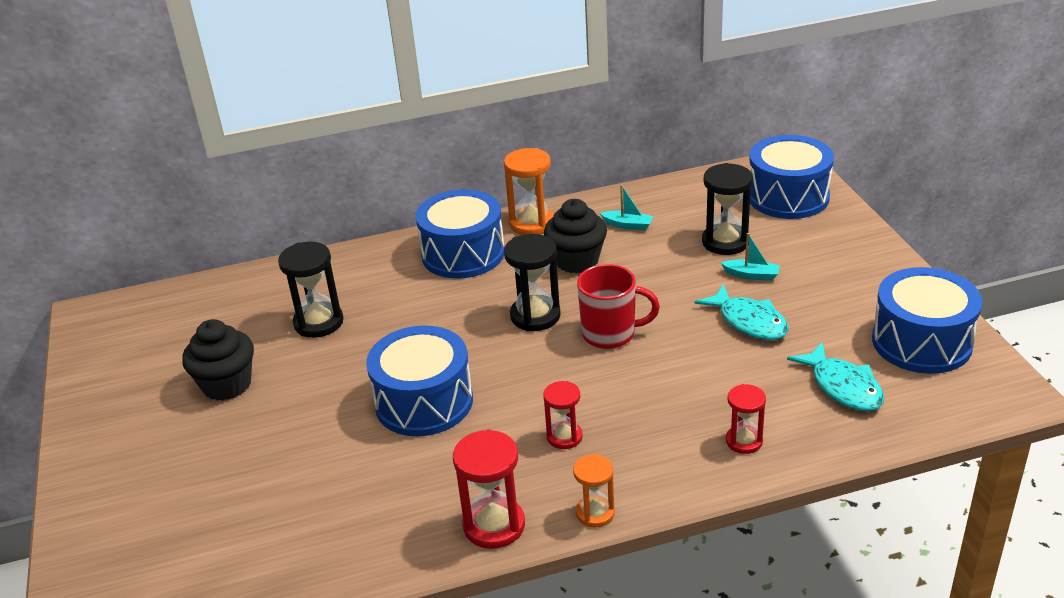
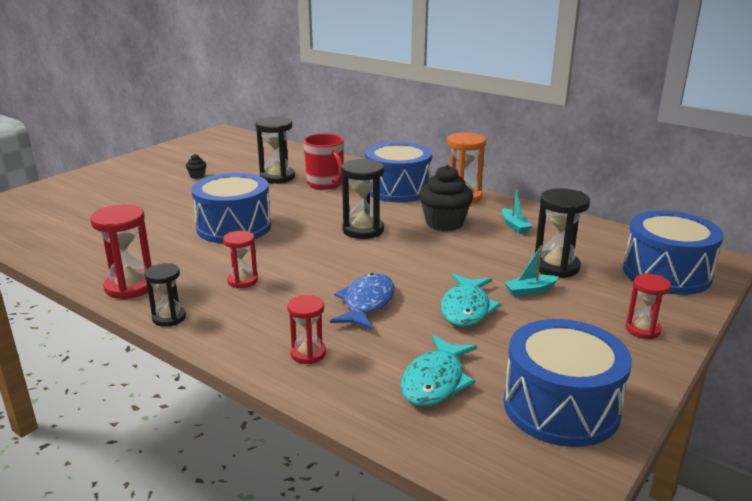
camera: 50 degrees right, 10 degrees down
(227, 384) = (197, 176): black cupcake -> black cupcake, size x0.44
(595, 513) = (169, 318): orange hourglass -> black hourglass
(610, 334) = (376, 260): red mug -> red mug (325, 184)
(687, 373) = (366, 303): none -> blue fish
(751, 275) = (530, 291): turquoise boat -> turquoise boat turned 90 degrees clockwise
(856, 253) = (643, 330): none -> red hourglass

